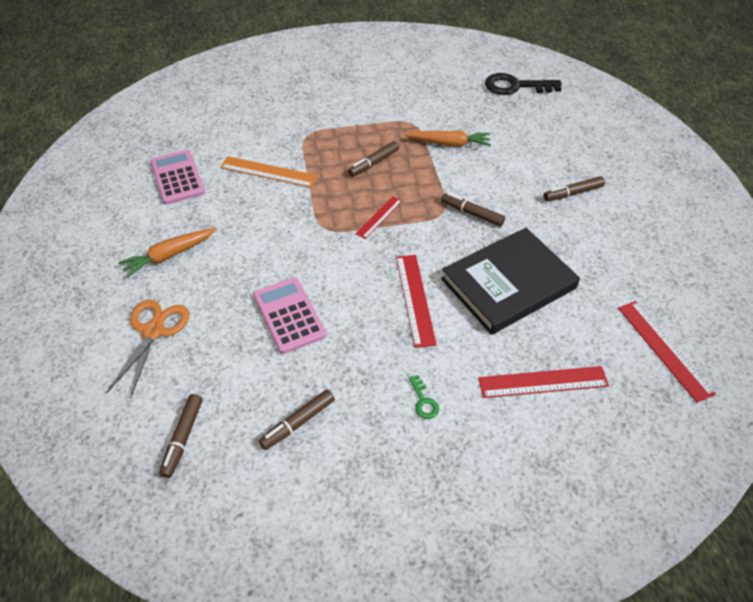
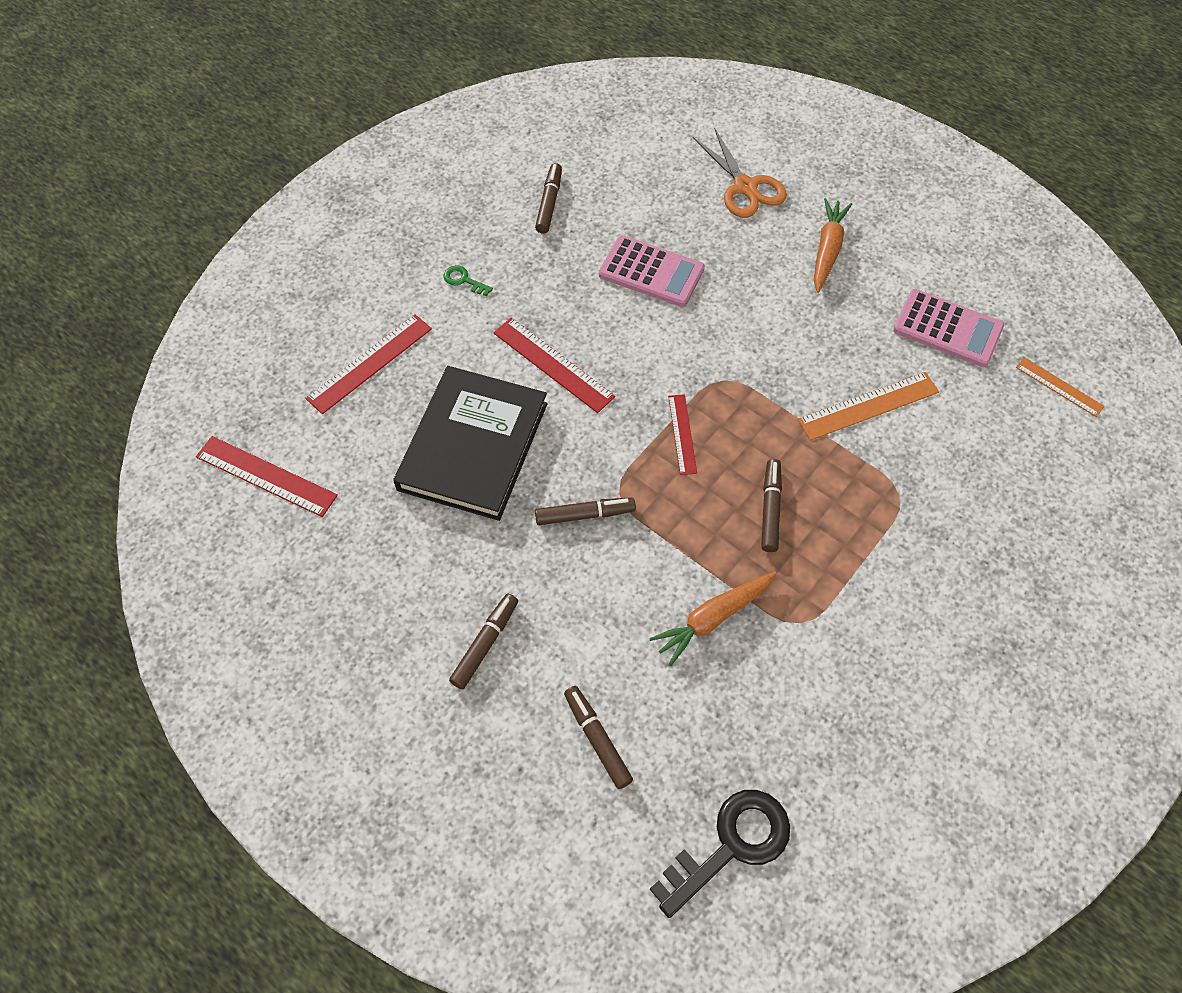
camera: 140 degrees right, 10 degrees up
(172, 127) = (1059, 386): none -> orange ruler
(183, 438) = (622, 143): brown marker -> brown marker (597, 739)

